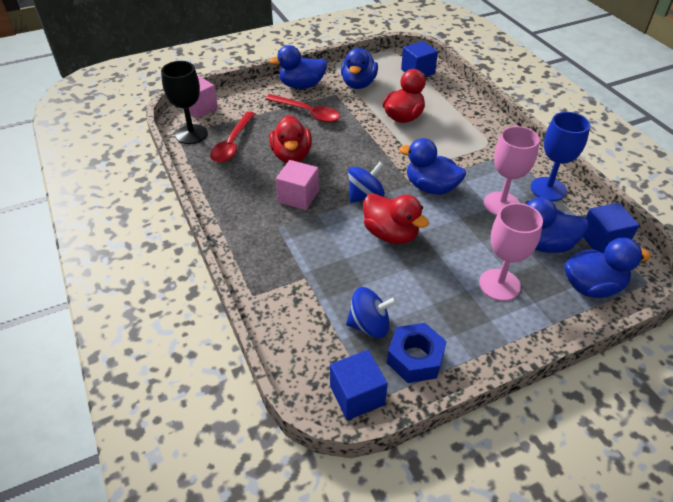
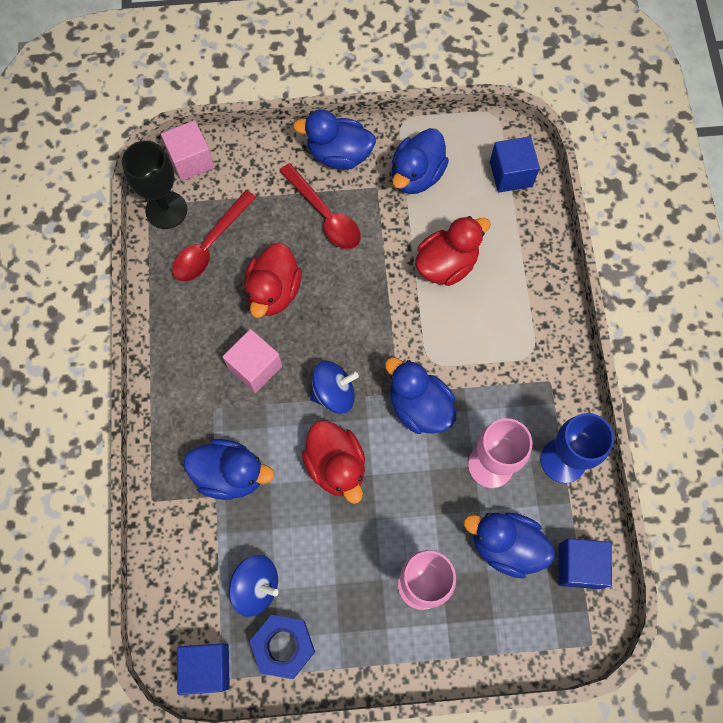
camera: 20 degrees right, 25 degrees up
(592, 286) = (524, 626): blue duck -> blue duck (230, 474)

